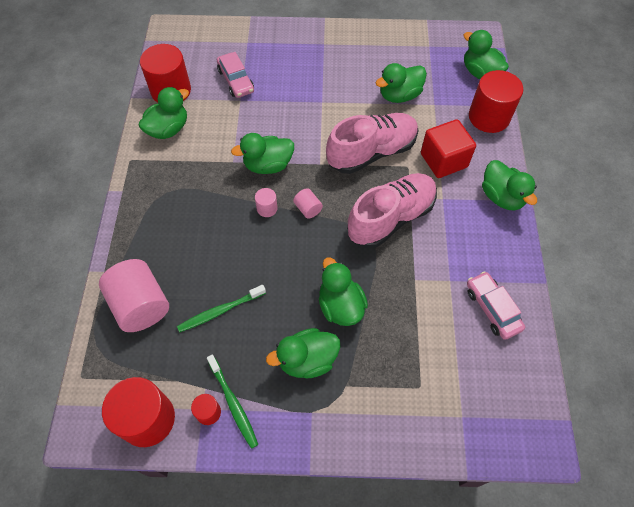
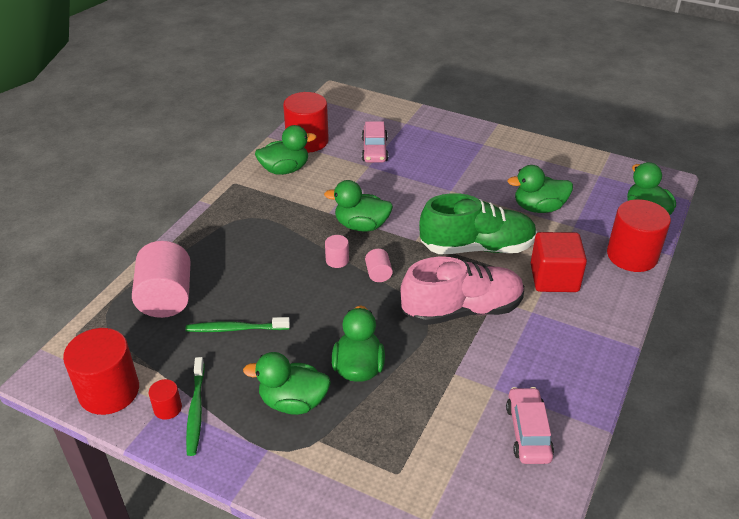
camera: 25 degrees right, 20 degrees down
(372, 152) = (477, 247): pink shoe -> green shoe
(501, 197) = (603, 332): green duck -> none

